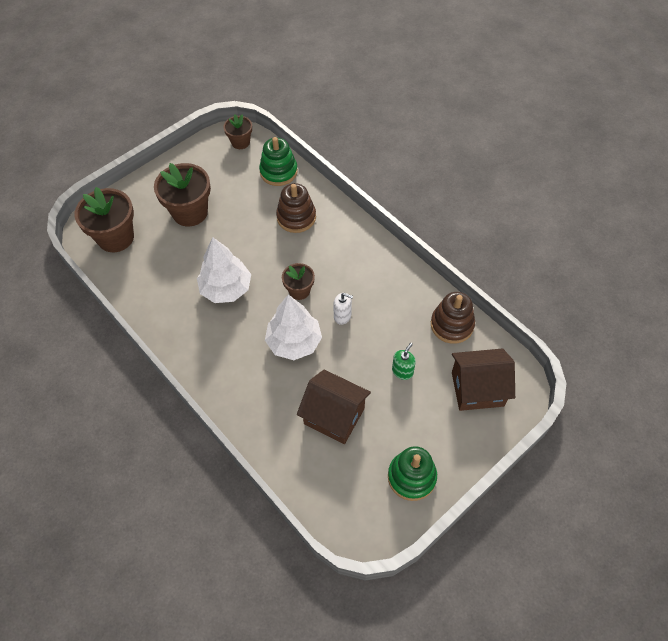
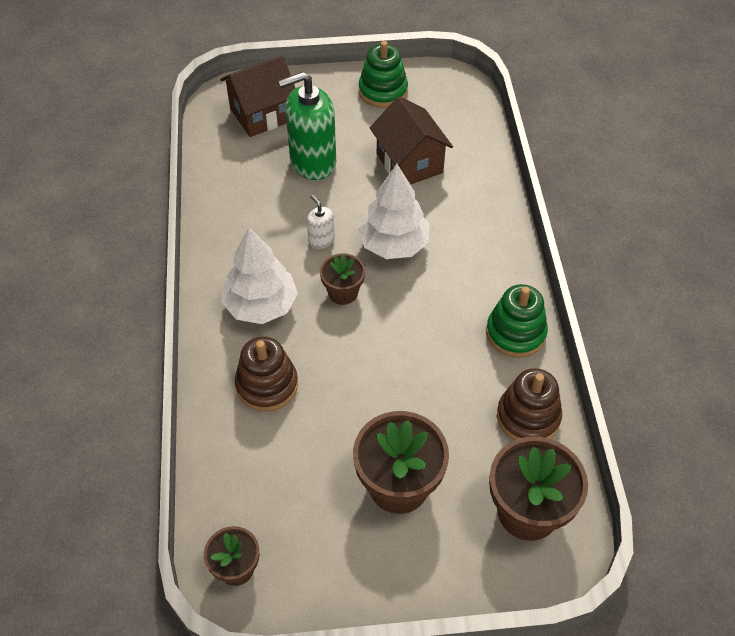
camera: 145 degrees left, 5 degrees down
(226, 288) = (425, 345): white tree -> white tree (261, 305)
(278, 172) = (228, 472): green stacking toy -> green stacking toy (515, 333)
(402, 371) = (312, 162): green soap dispenser -> green soap dispenser, size x2.16
(452, 325) = (224, 171): brown stacking toy -> brown stacking toy (528, 417)
(477, 389) = (262, 114): brown house -> brown house turned 60 degrees counterclockwise

